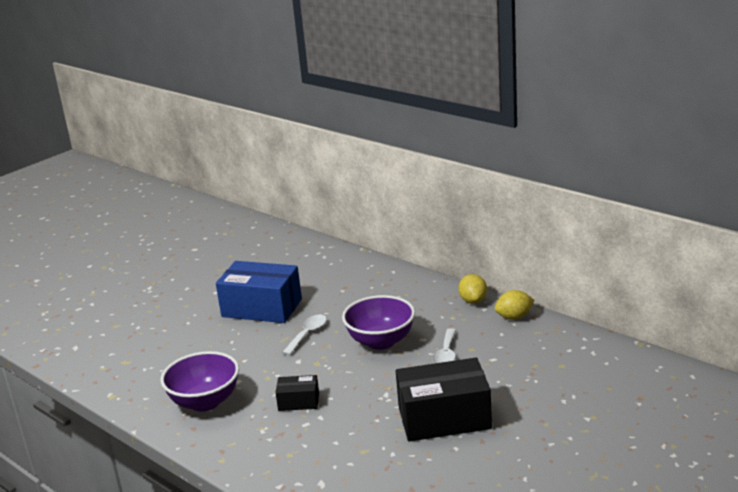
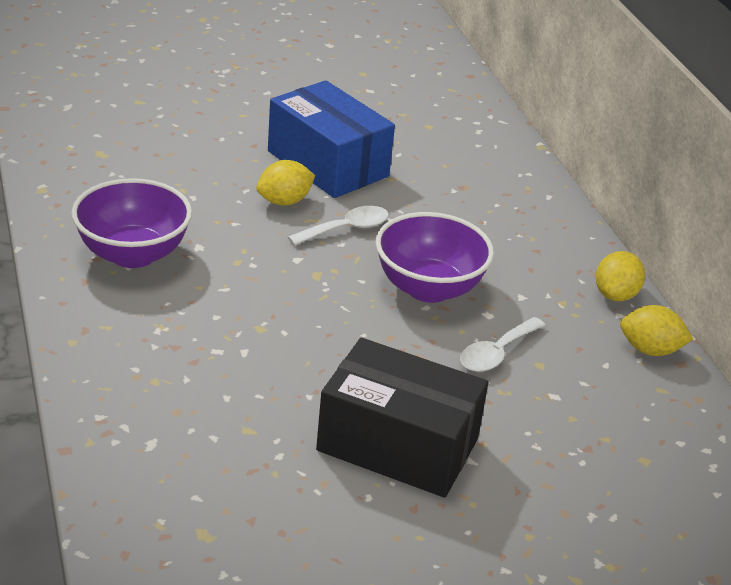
camera: 25 degrees right, 10 degrees up
(259, 337) = (284, 201): none -> yellow lemon
(298, 402) = (240, 315): black box -> none

